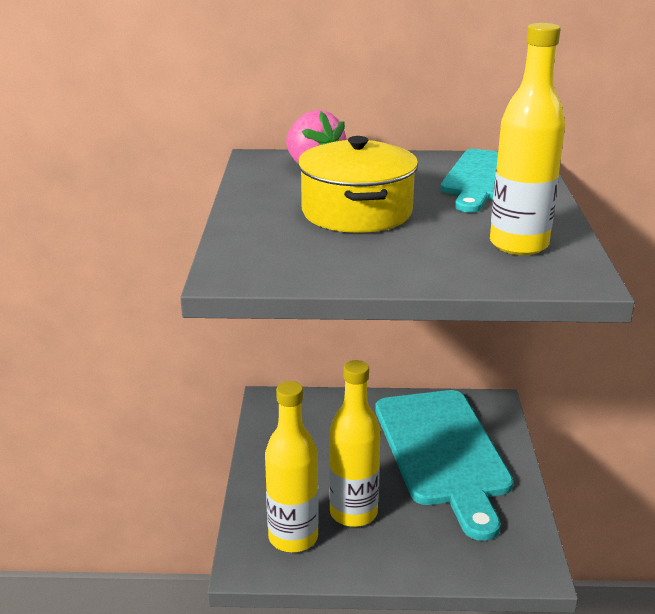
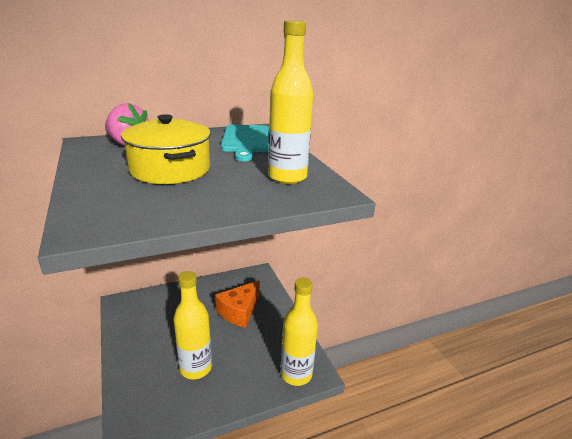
camera: 25 degrees left, 0 degrees up
(293, 537) = (159, 399): yellow bottle -> yellow bottle (296, 374)
(442, 452) = (239, 311): turquoise cutting board -> orange cheese

